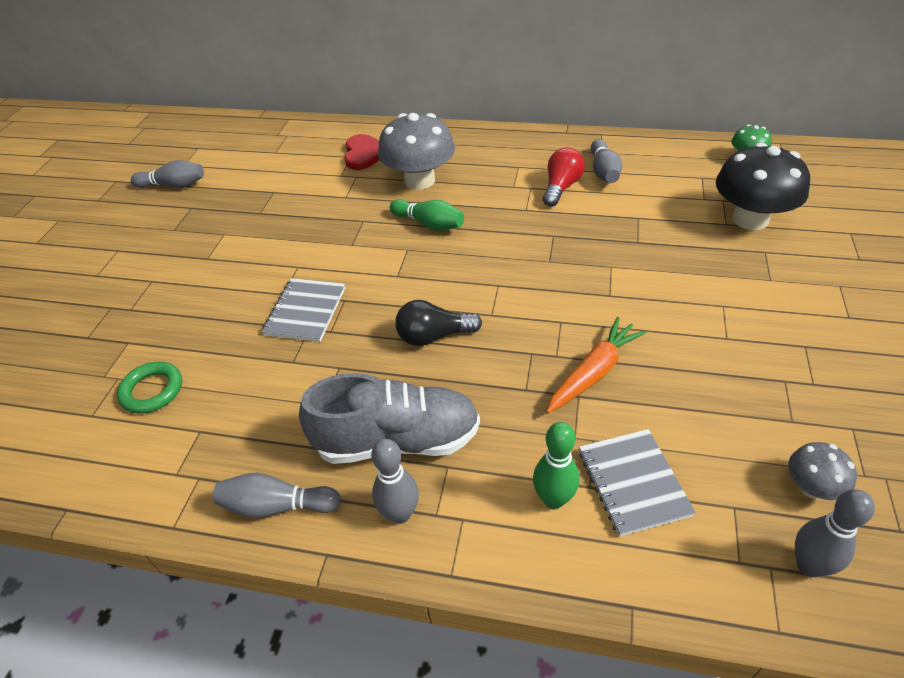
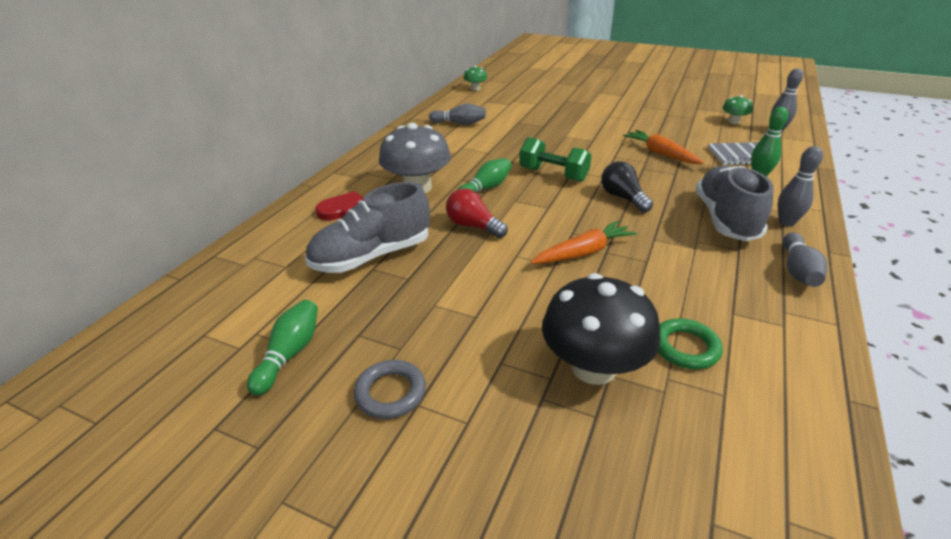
camera: 80 degrees left, 10 degrees down
(130, 236) = (390, 393): none -> grey ring
(174, 185) = (290, 354): grey bowling pin -> green bowling pin
(291, 187) = (372, 256): none -> grey shoe
(306, 311) = (583, 252): grey notebook -> orange carrot
(434, 336) = (623, 198): black light bulb -> black light bulb turned 150 degrees clockwise
(481, 270) = (553, 174): none -> green dumbbell
(561, 188) = (469, 138): red light bulb -> red light bulb (473, 226)
(750, 219) = (535, 98): black mushroom -> black mushroom (593, 367)
(811, 487) = (733, 122): grey mushroom -> green mushroom

